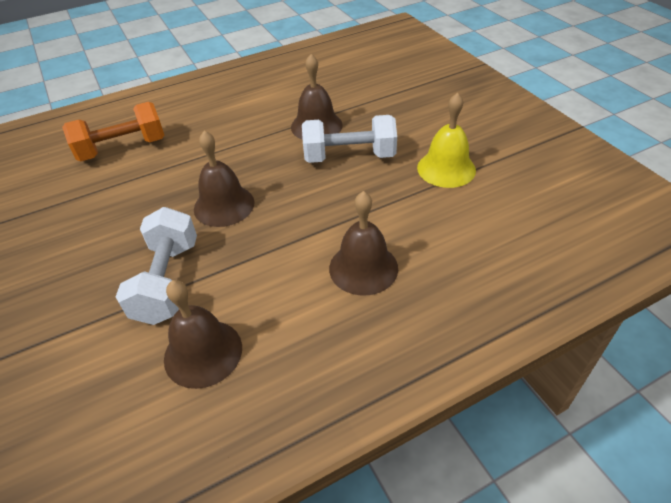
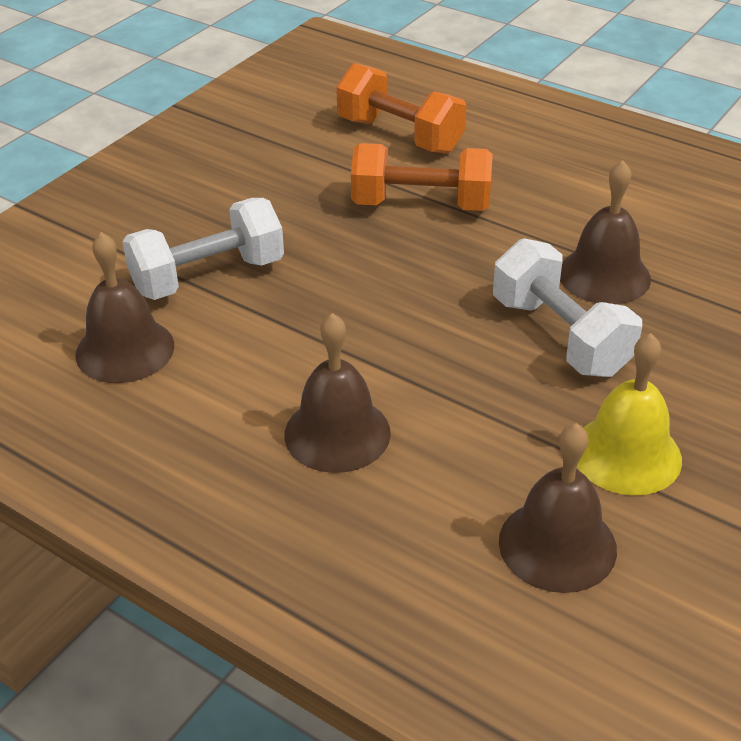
camera: 60 degrees right, 5 degrees down
(196, 164) = (421, 205): none -> orange dumbbell
(224, 205) = (362, 262): brown bell -> brown bell (557, 545)

